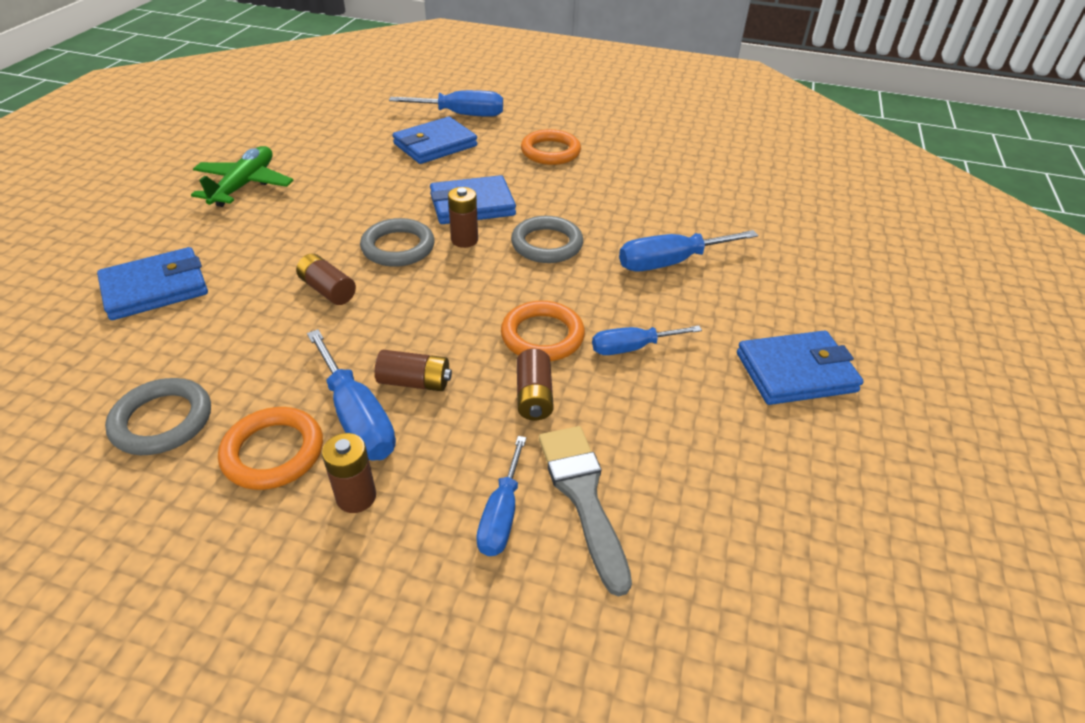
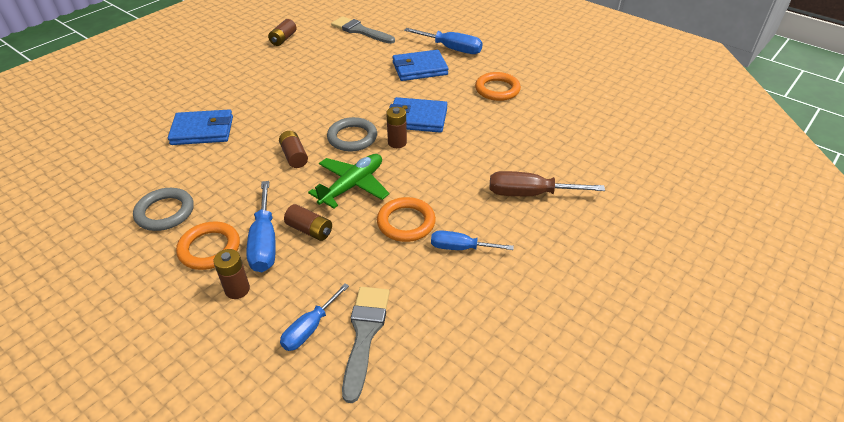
camera: 25 degrees right, 0 degrees up
(244, 185) = (285, 74): green plane -> green plane (352, 186)
(322, 113) = (360, 31): none -> grey brush
(534, 396) = (375, 261): brown battery -> brown battery (283, 39)
(547, 244) = (450, 159): grey ring -> none
(670, 262) = (529, 194): blue screwdriver -> brown screwdriver
(795, 372) = (567, 300): blue wallet -> none

